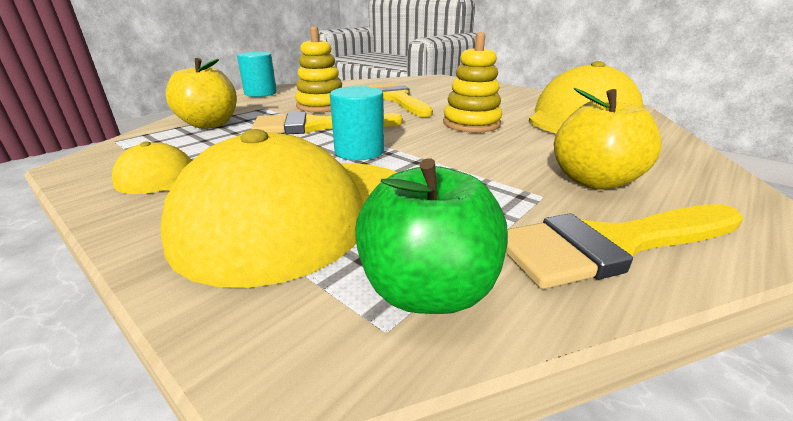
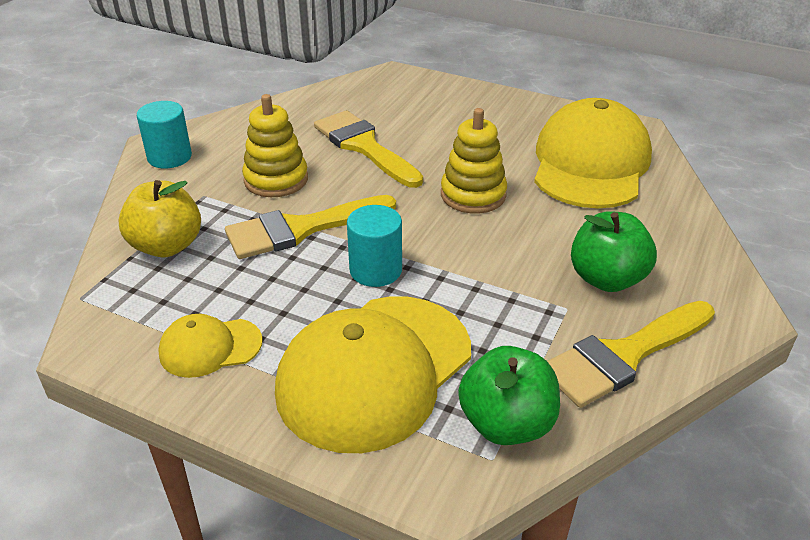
camera: 15 degrees left, 10 degrees up
(593, 181) = (606, 279): yellow apple -> green apple

